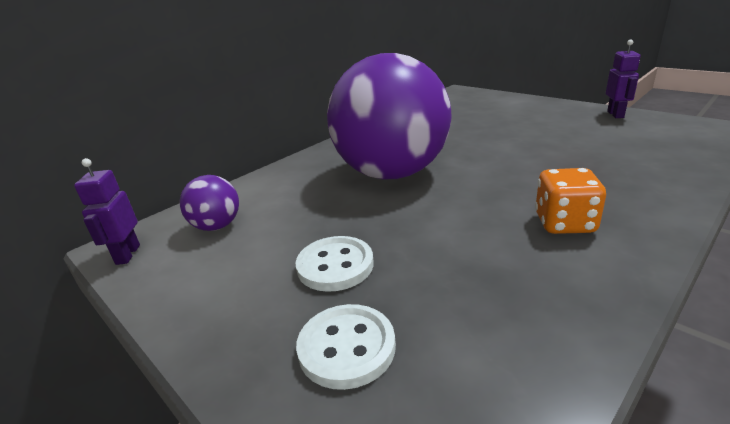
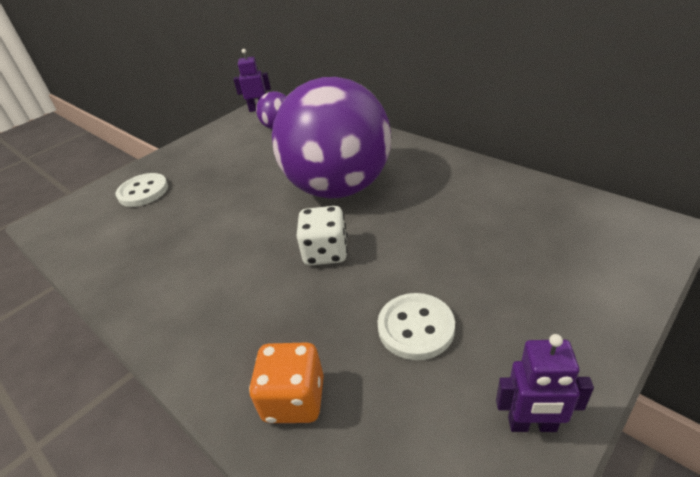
camera: 90 degrees right, 10 degrees up
(335, 265) = (212, 178): white button -> white button (416, 328)
(495, 171) = (326, 252): none -> white dice
(564, 223) = (210, 286): orange dice -> orange dice (294, 399)

